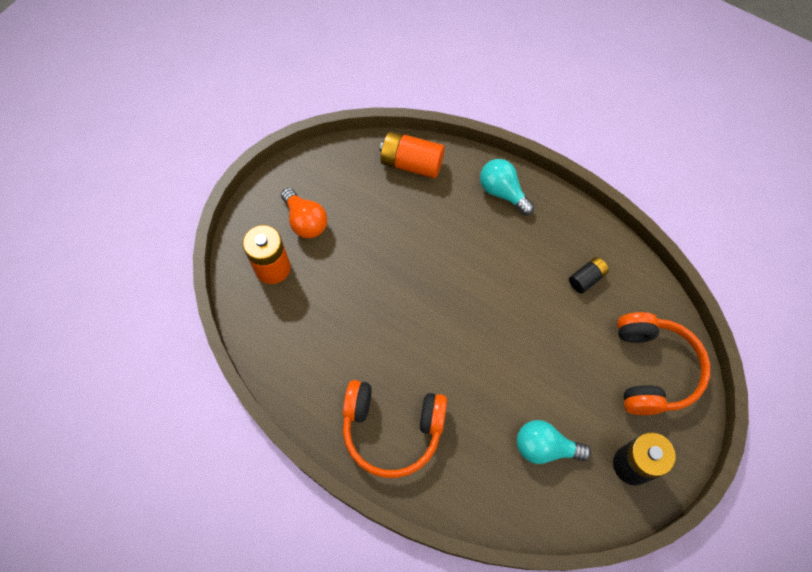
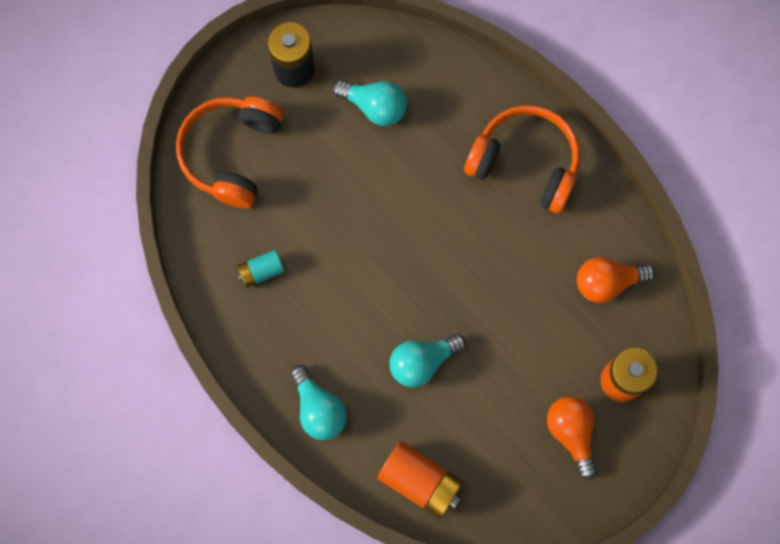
camera: 165 degrees left, 10 degrees up
(298, 342) = (607, 282): none -> orange light bulb
(435, 243) = (422, 362): none -> turquoise light bulb
(586, 279) = (261, 271): black battery -> turquoise battery

